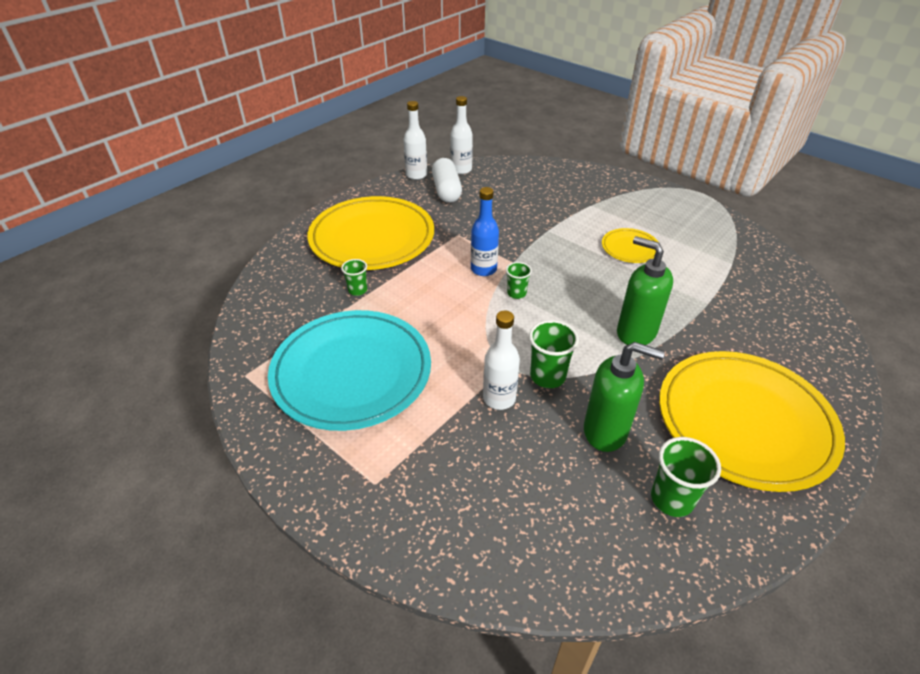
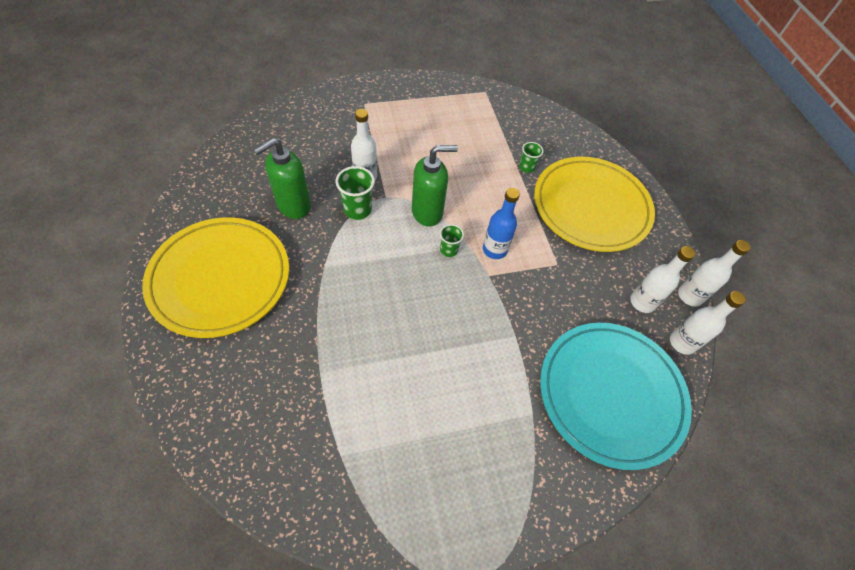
camera: 120 degrees right, 15 degrees up
(352, 372) = (447, 129): turquoise plate -> turquoise plate (611, 394)
(446, 190) = (642, 302): white capsule -> white bottle
(630, 248) = (436, 382): yellow plate -> none
(635, 332) = (343, 290): green soap dispenser -> green soap dispenser (427, 212)
(672, 499) = (229, 199): green cup -> none

